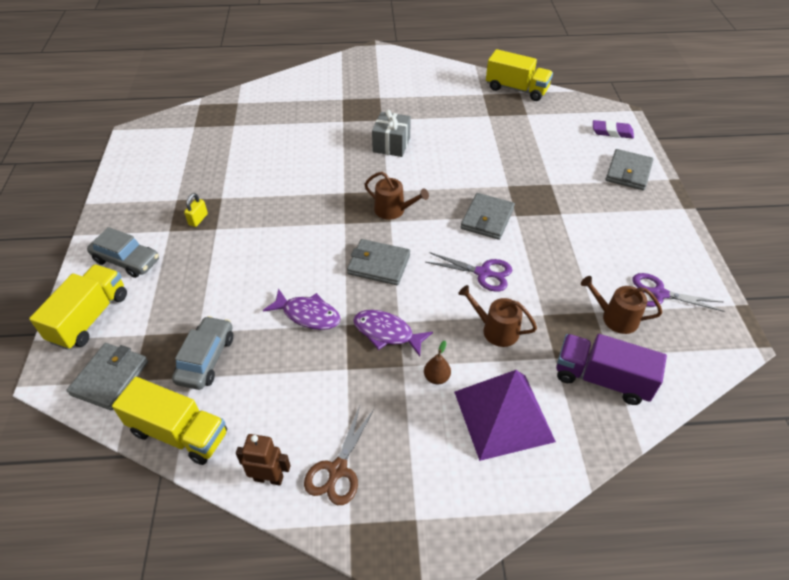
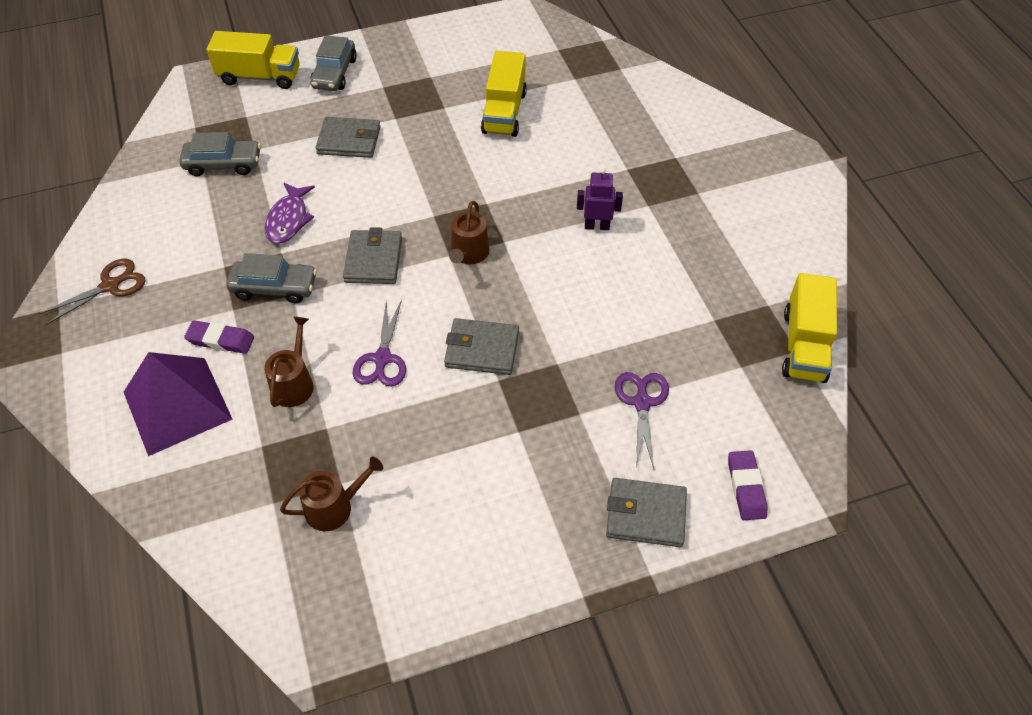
camera: 75 degrees right, 5 degrees up
(110, 378) = (195, 112): grey wallet -> grey wallet (349, 140)
(179, 433) = (142, 172): yellow truck -> yellow truck (504, 112)
(198, 219) = (405, 101): yellow padlock -> none
(269, 478) = (101, 242): brown robot -> none
(338, 469) = (110, 286): brown scissors -> brown scissors turned 135 degrees clockwise
(387, 333) = (274, 287): purple fish -> grey car
(391, 145) = (597, 226): grey gift -> purple robot
(436, 377) = (221, 340): brown pear -> purple eraser
(602, 379) = (236, 496): purple truck -> none
(615, 318) = (334, 507): brown watering can -> brown watering can turned 60 degrees clockwise
(659, 294) = (387, 559): purple scissors -> purple scissors (642, 403)

